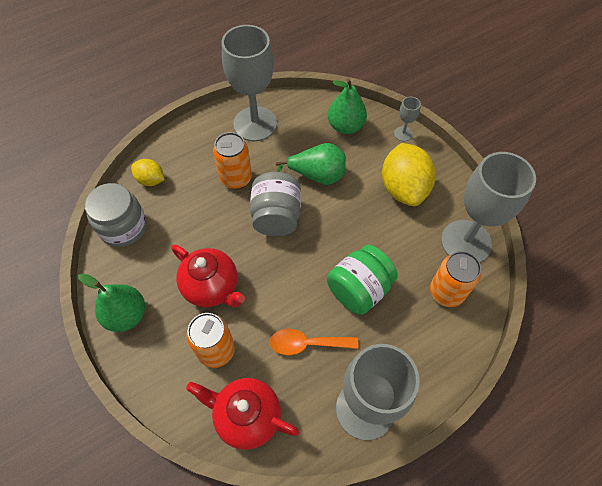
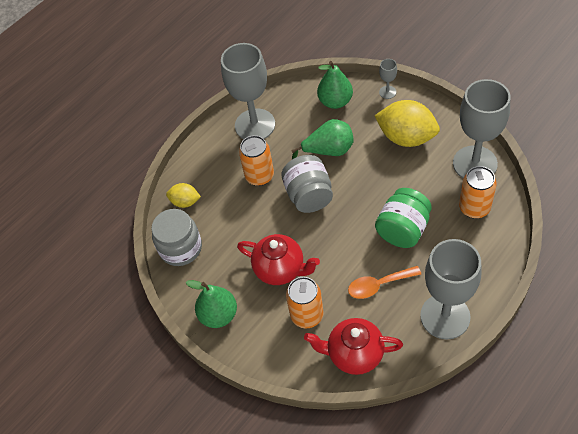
camera: 10 degrees left, 5 degrees down
(403, 188) = (406, 137): yellow lemon -> yellow lemon turned 45 degrees counterclockwise

